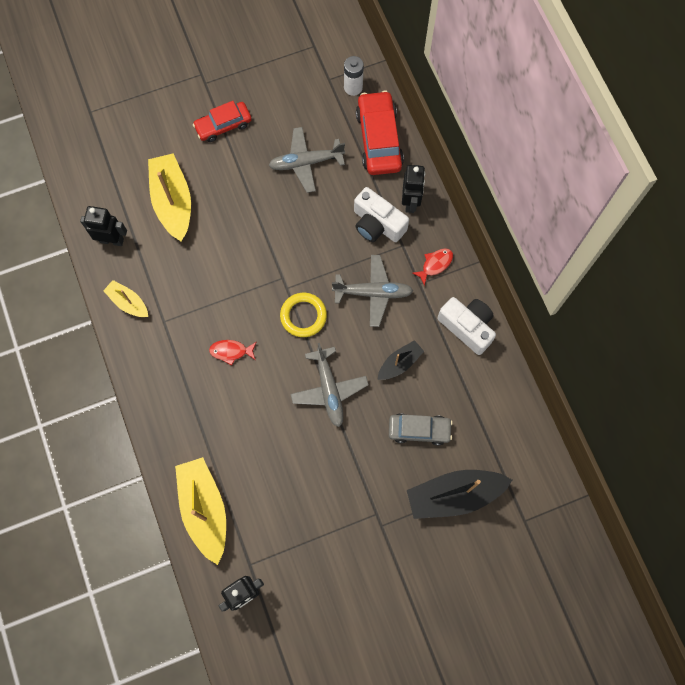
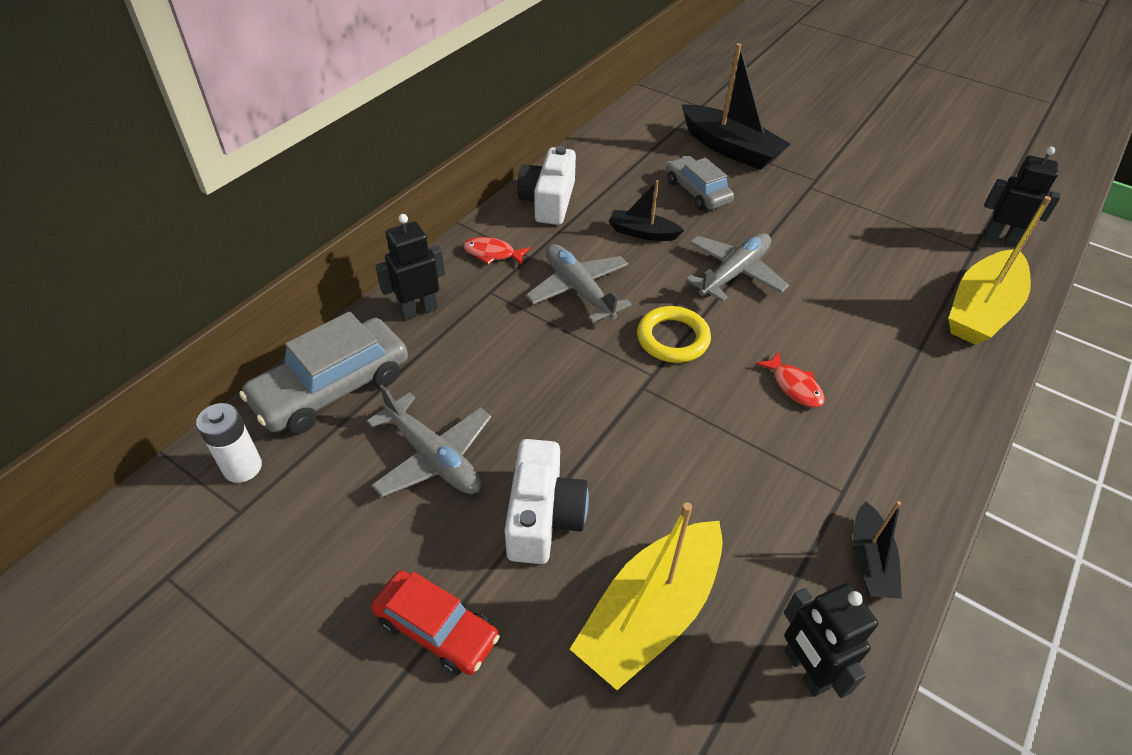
camera: 125 degrees left, 25 degrees down
(128, 302) = (870, 561): yellow boat -> black boat
(377, 224) = (478, 328): white camera -> white camera (543, 516)
(379, 139) = (332, 388): red car -> grey car

